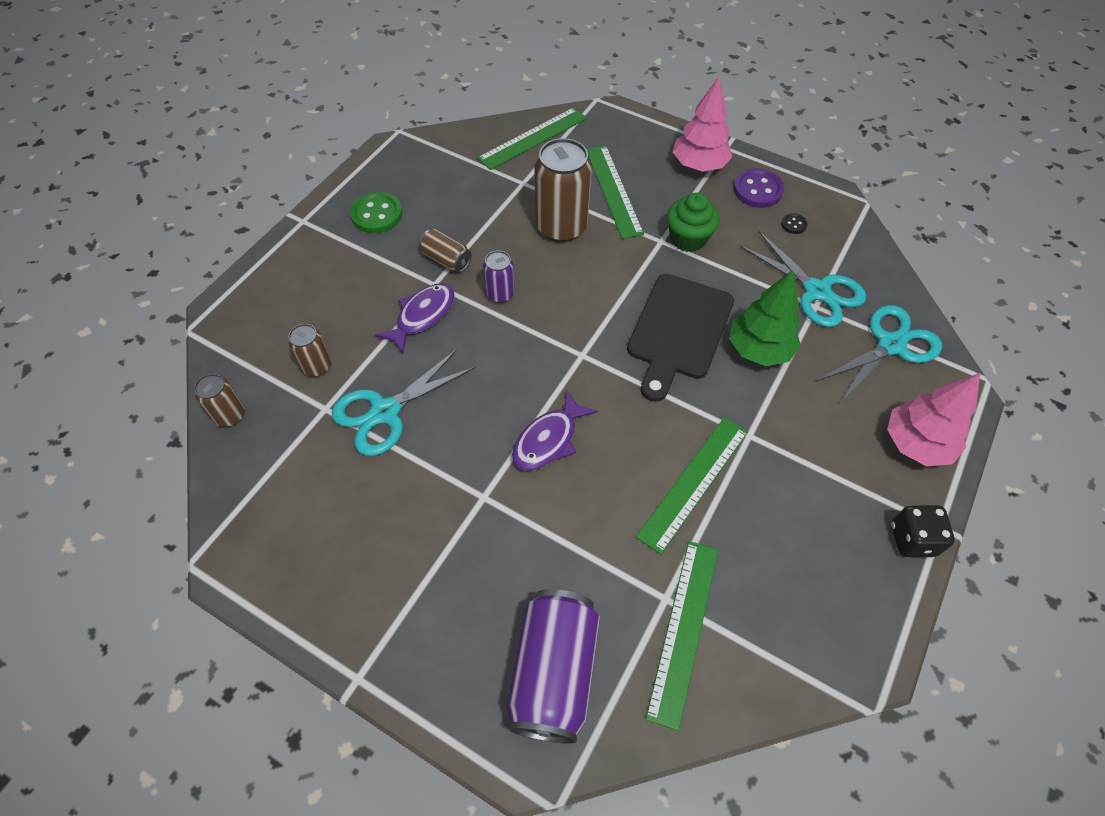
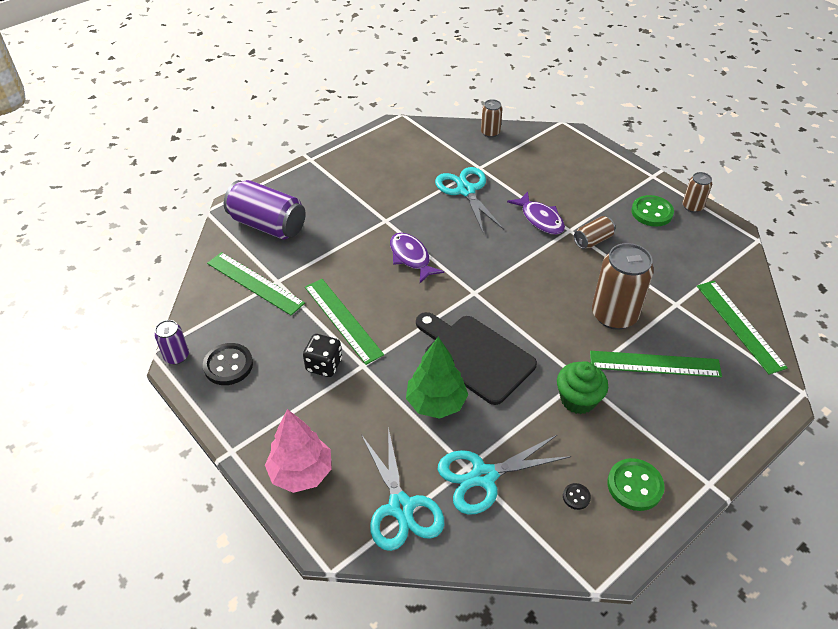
camera: 110 degrees right, 10 degrees down
(317, 366) = (514, 168): brown can -> brown can (692, 207)
(500, 294) = (549, 262): purple can -> purple can (176, 356)
(698, 165) = (682, 446): pink tree -> none
(757, 190) = (634, 485): purple button -> green button
(836, 592) = (228, 365): none -> black button
(912, 539) = (234, 427): black dice -> black dice (324, 365)

